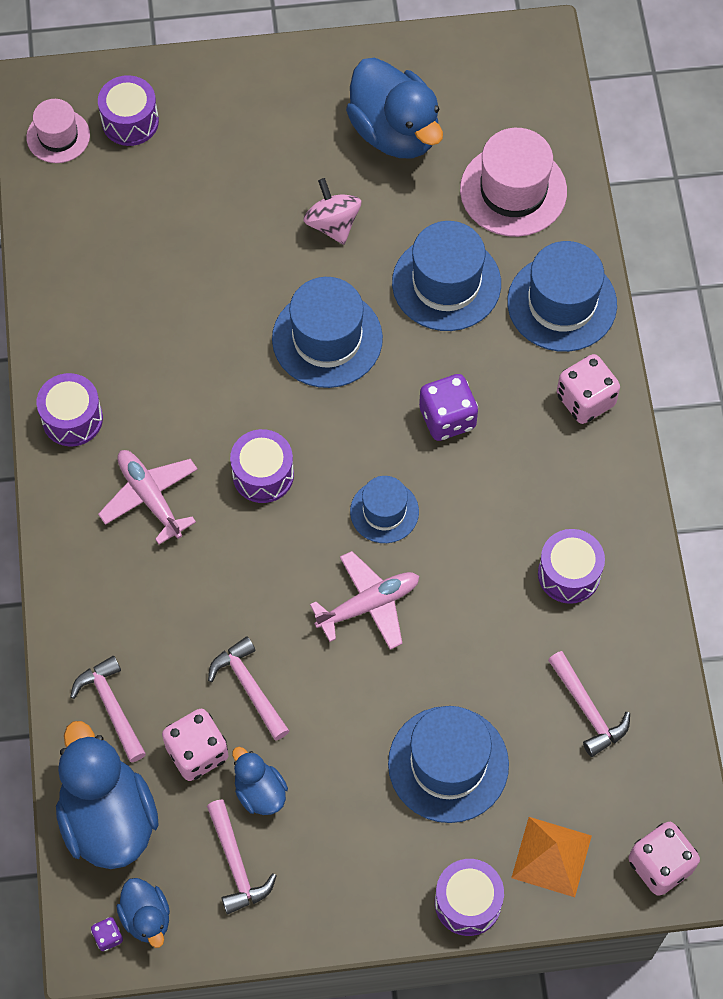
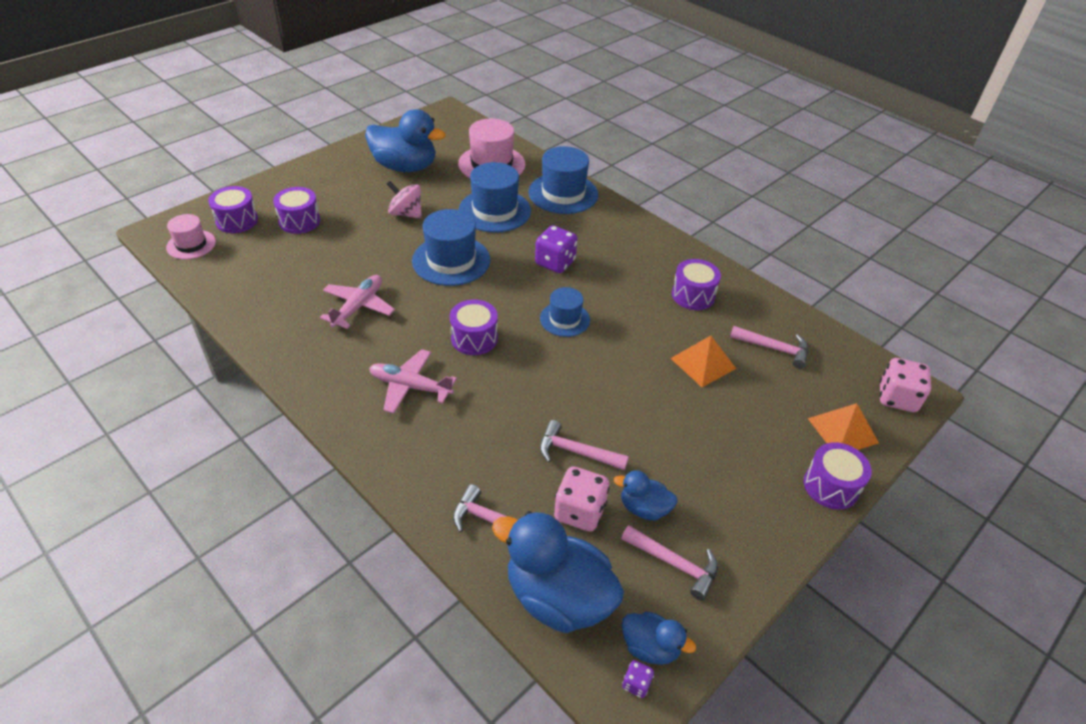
camera: 40 degrees left, 20 degrees down
(72, 419) = (317, 373): purple drum -> purple drum (299, 221)
(369, 604) = (603, 367): pink plane -> pink plane (358, 306)
(448, 764) = (735, 419): blue hat -> none
(484, 673) = (703, 363): none -> orange pyramid
(585, 400) = (617, 223): pink dice -> none

